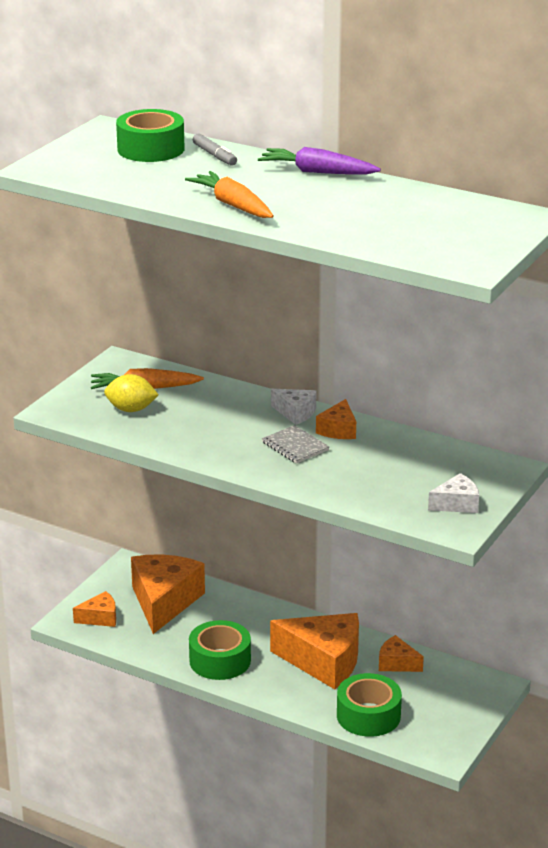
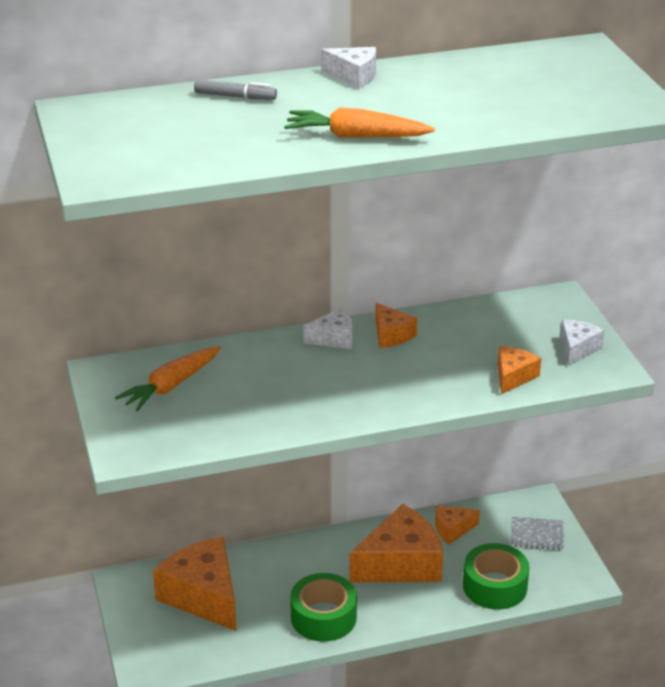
camera: 45 degrees left, 5 degrees up
(100, 618) = (170, 647): orange cheese -> orange cheese (513, 376)
(131, 409) = (193, 412): yellow lemon -> none
(151, 149) = (163, 114): green tape -> none
(295, 446) = (384, 368): grey notebook -> grey notebook (537, 535)
(317, 172) = (354, 76): purple carrot -> white cheese

